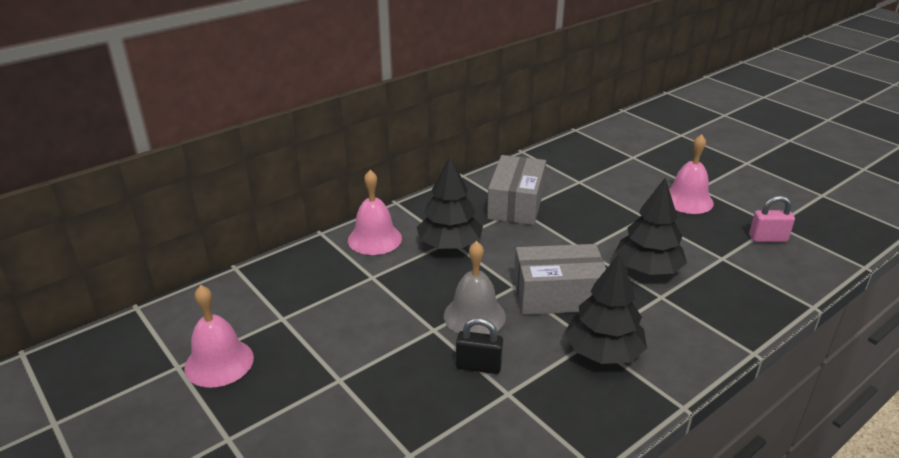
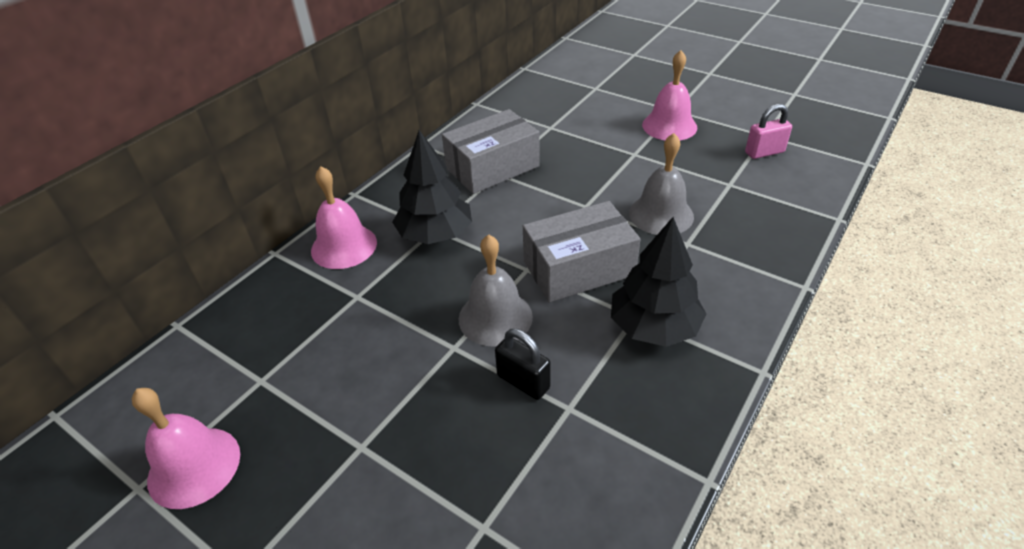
camera: 15 degrees left, 10 degrees up
(478, 366) = (523, 382): black padlock -> black padlock turned 45 degrees clockwise
(516, 204) = (492, 167): grey box -> grey box turned 60 degrees clockwise
(647, 269) = (661, 214): black tree -> grey bell

